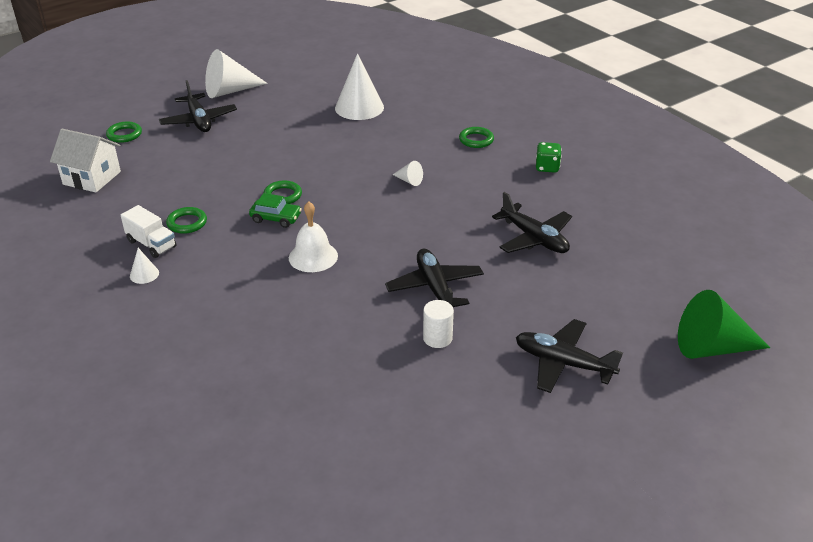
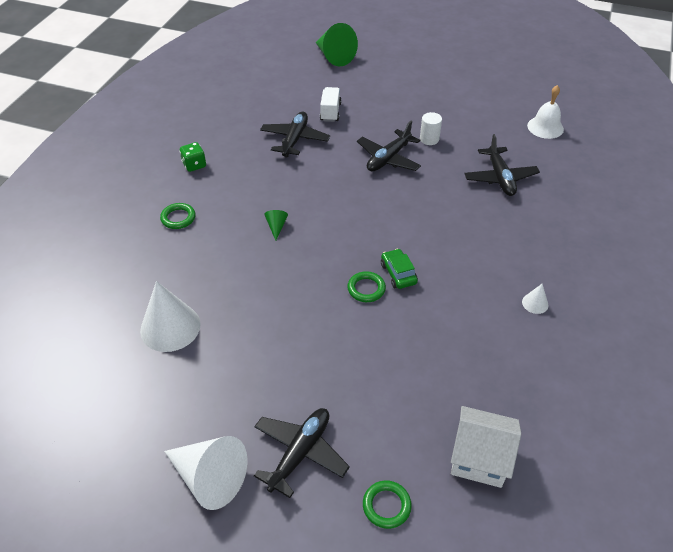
camera: 125 degrees left, 10 degrees up
(92, 178) = (479, 458): white house -> white house turned 60 degrees counterclockwise
(151, 244) = (504, 326): white truck -> white truck (330, 112)
(187, 223) = (459, 324): green ring -> none
(313, 256) = (418, 226): white bell -> white bell (545, 127)
(409, 181) = (276, 227): white cone -> green cone
(563, 363) = (397, 93): black plane -> black plane (500, 178)

